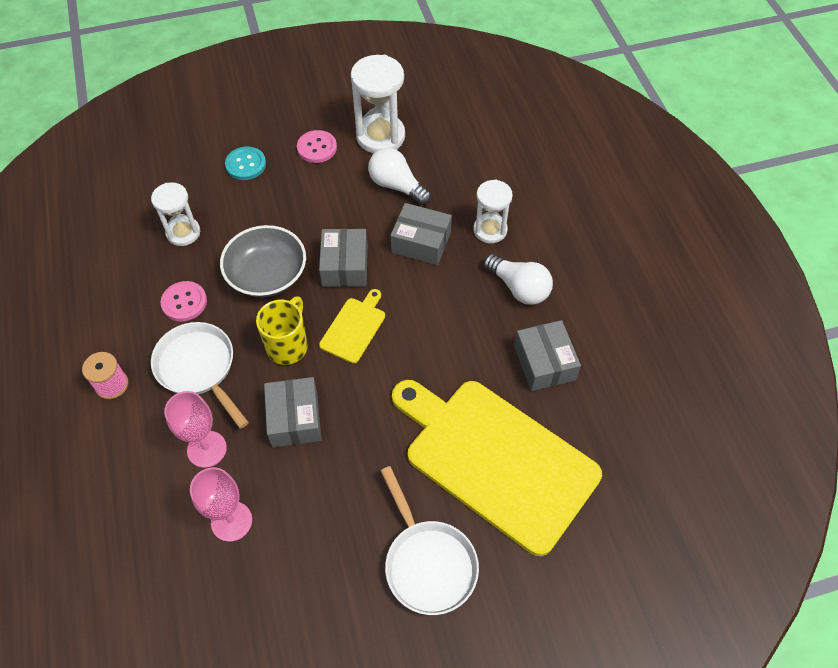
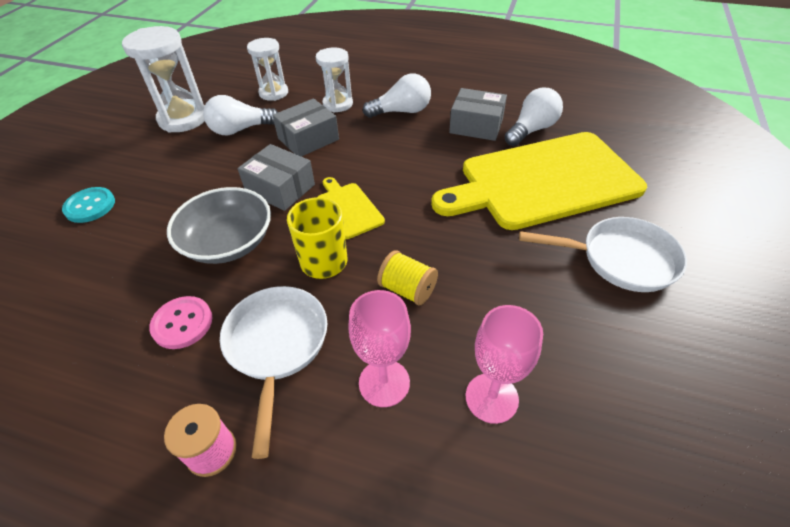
camera: 55 degrees left, 10 degrees down
(183, 233) = (98, 287): white hourglass -> white hourglass (274, 93)
(199, 368) = (277, 346): white pan -> white pan turned 90 degrees clockwise
(294, 419) = (407, 289): grey box -> yellow spool
(317, 148) = (141, 156): pink button -> none
(575, 415) = (531, 130): none -> white light bulb

